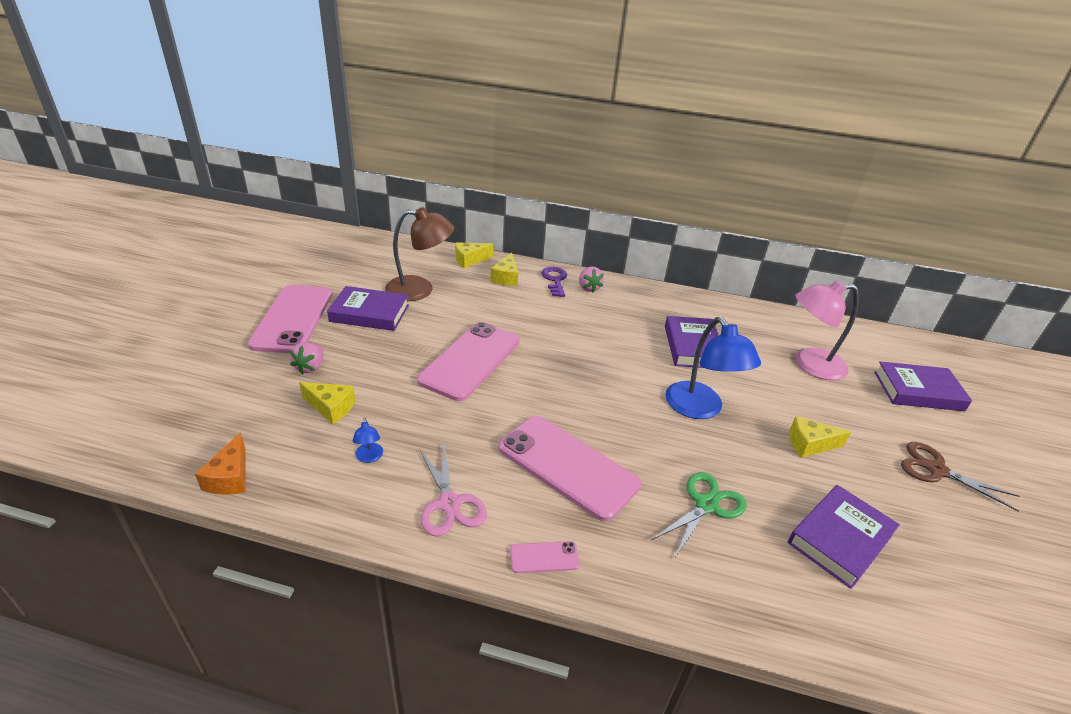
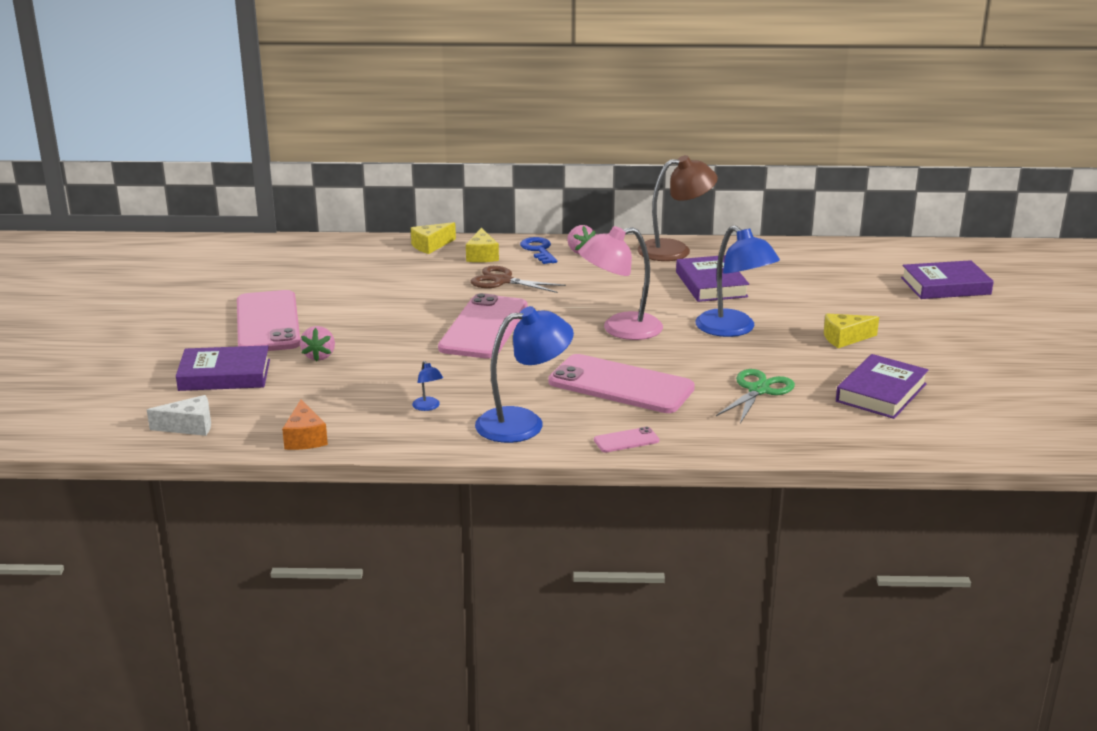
camera: 10 degrees left, 10 degrees down
(139, 436) = (189, 426): none -> white cheese
(331, 408) = (364, 381): yellow cheese -> none
(369, 313) = (349, 306): purple book -> purple book (224, 375)
(420, 289) = (391, 279): brown lamp -> brown lamp (675, 250)
(449, 503) = (523, 423): pink scissors -> blue lamp
(555, 280) = (538, 250): purple key -> blue key
(809, 364) = (835, 281): pink lamp -> pink lamp (620, 329)
(937, 470) = (964, 338): brown scissors -> brown scissors (503, 281)

